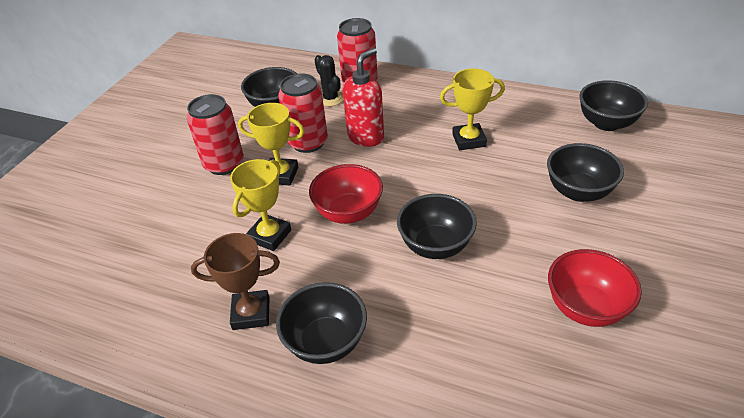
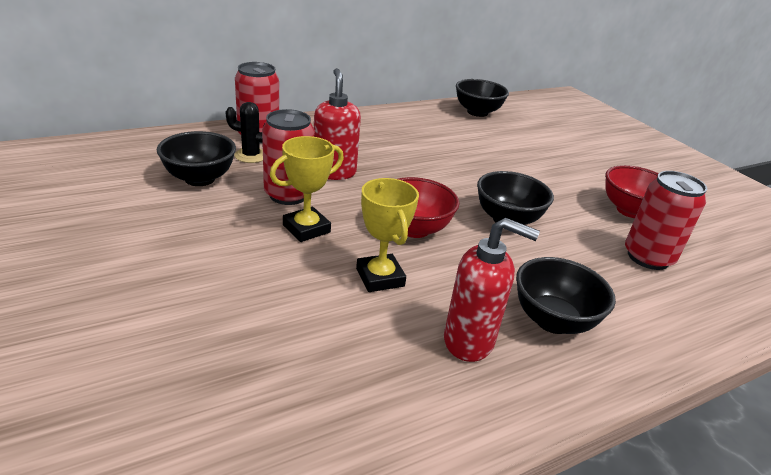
camera: 55 degrees left, 10 degrees down
(224, 164) = (227, 245): red can -> red can (648, 257)
(251, 313) = (469, 341): brown trophy -> red soap dispenser
(469, 140) = (415, 148): yellow trophy -> none
(578, 191) = (526, 153): black bowl -> none

